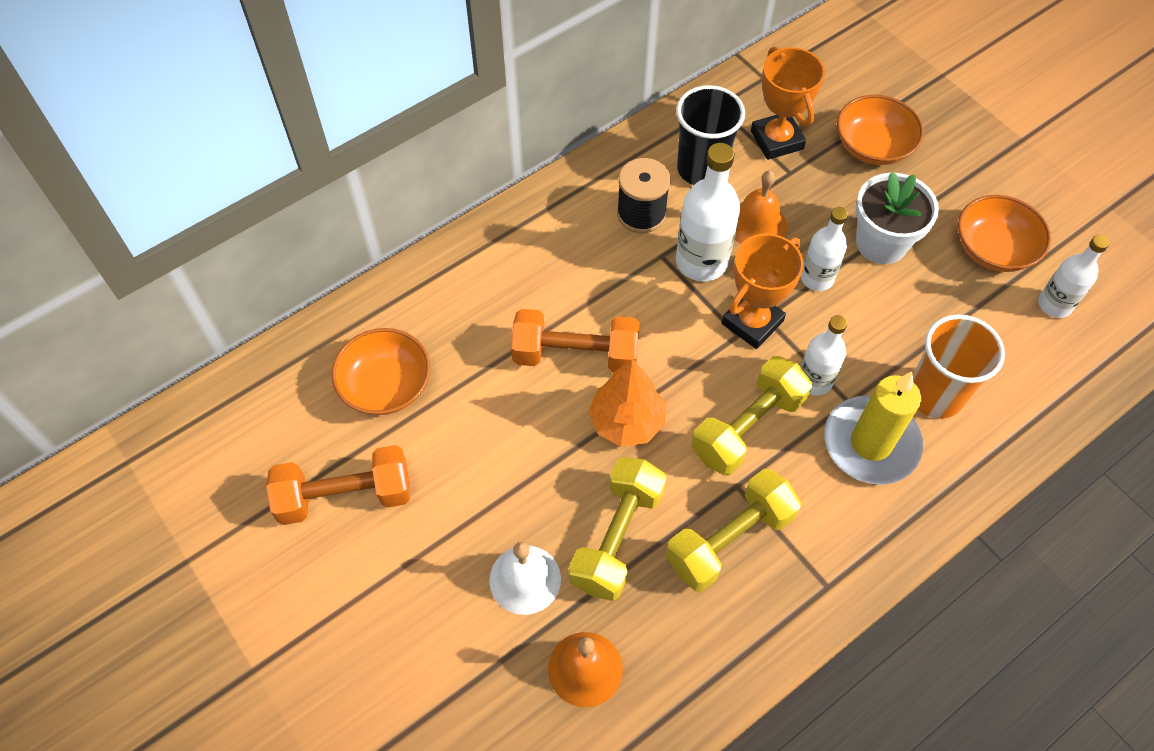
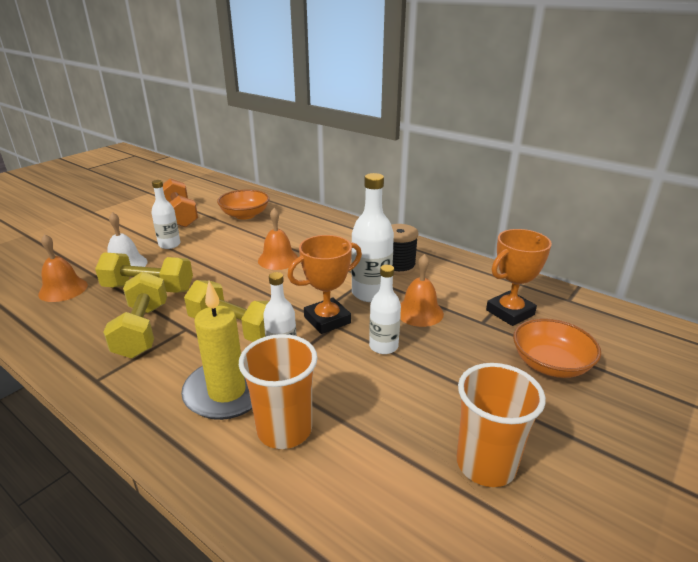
camera: 75 degrees right, 30 degrees down
(575, 355) = (278, 259): orange dumbbell -> orange bell
(626, 422) = (232, 281): orange tree -> none
(701, 169) = (453, 284): black cup -> none
(729, 540) = (142, 330): yellow dumbbell -> yellow dumbbell turned 45 degrees clockwise
(752, 322) = (327, 320): orange trophy -> orange trophy turned 60 degrees counterclockwise
(881, 243) = (441, 379): white flower pot -> none
(993, 249) = (486, 464): orange bowl -> orange cup
(1054, 304) = (437, 530): white bottle -> white bottle (169, 244)

